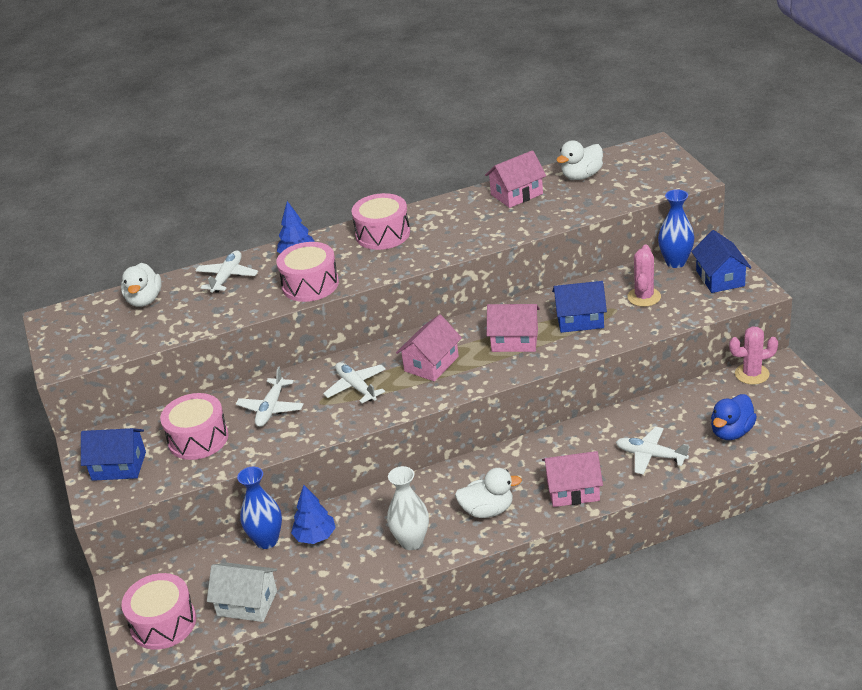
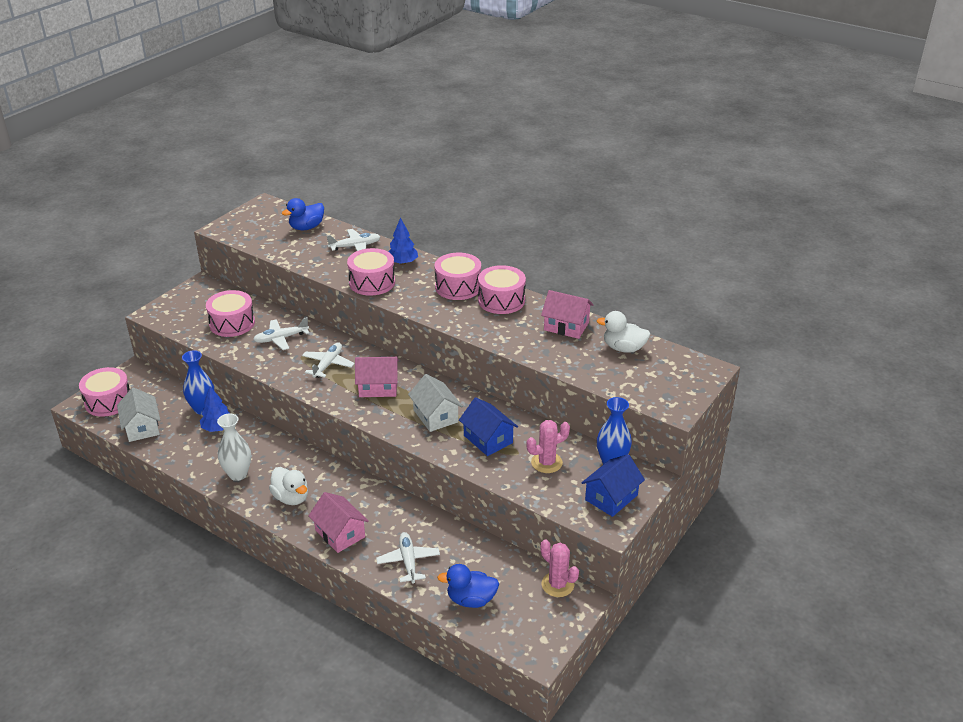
camera: 50 degrees right, 0 degrees up
(119, 466) = (188, 306): blue house -> none
(144, 300) = (306, 227): white duck -> blue duck
(435, 216) = (501, 300): none -> pink drum
(514, 340) = (435, 416): pink house -> white house

